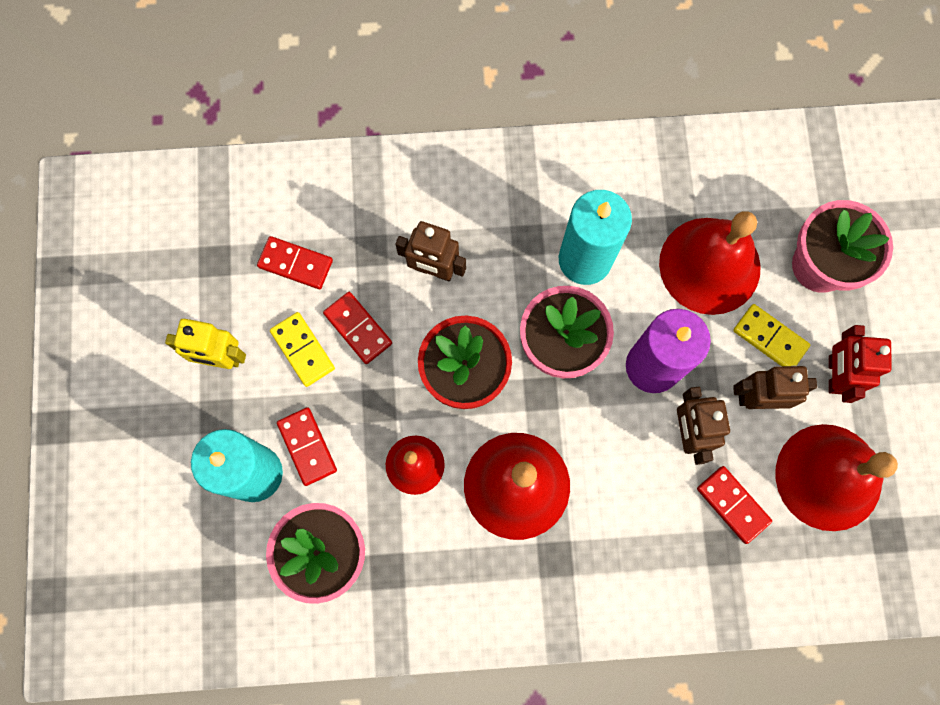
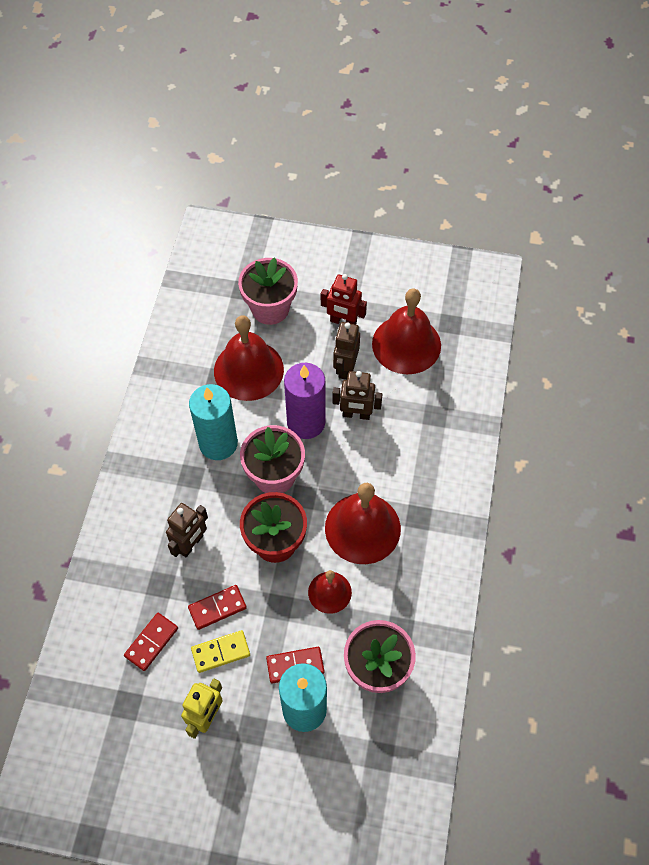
camera: 75 degrees left, 15 degrees down
(733, 504) = (410, 401): red domino -> none
(770, 338) = (309, 350): yellow domino -> none

